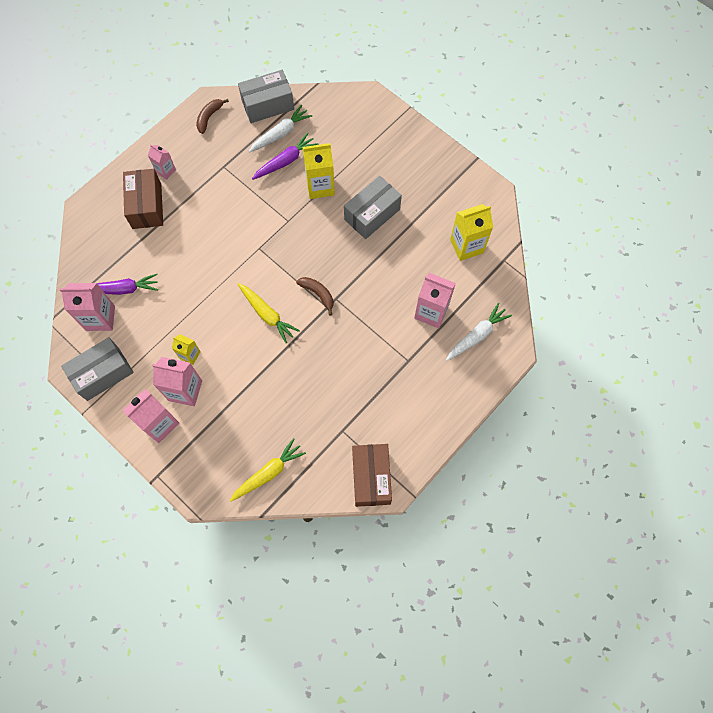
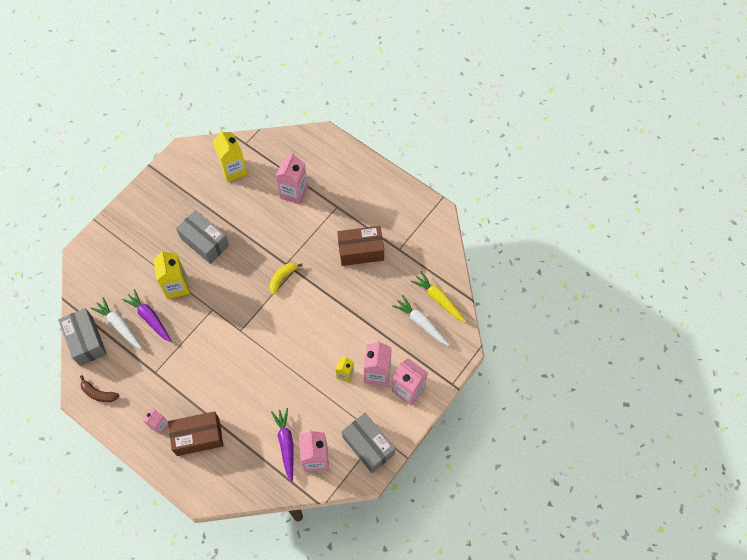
camera: 95 degrees left, 5 degrees down
(267, 314) = (303, 316): yellow carrot -> none
(318, 294) = (282, 278): brown banana -> yellow banana
(371, 478) = (433, 226): brown box -> brown box (361, 251)
(477, 335) = (312, 160): white carrot -> white carrot (421, 323)

